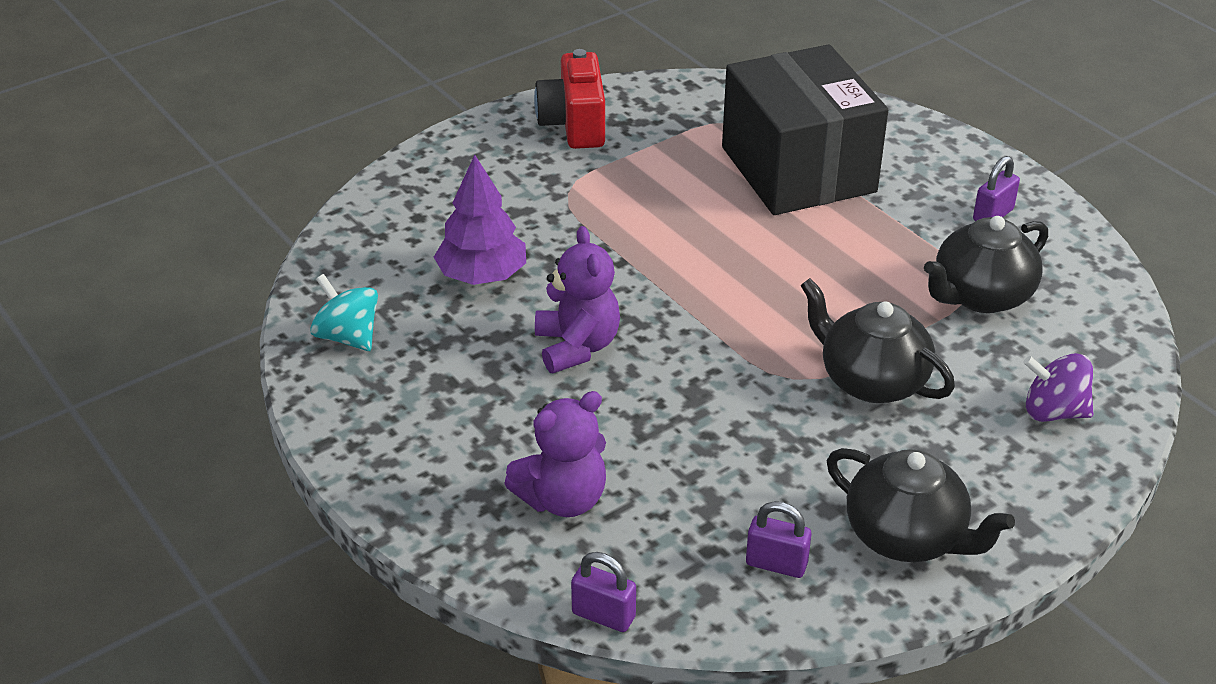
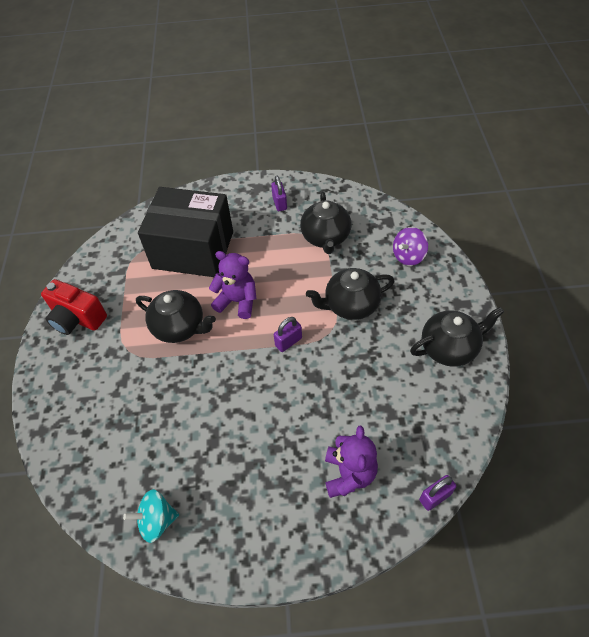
camera: 55 degrees left, 15 degrees up
(482, 276) = (160, 425): purple tree -> none
(577, 347) = (247, 409): purple teddy bear -> purple teddy bear (237, 301)
(650, 220) = (180, 327): none -> black teapot
(776, 564) = (440, 406): purple padlock -> purple padlock (288, 342)

